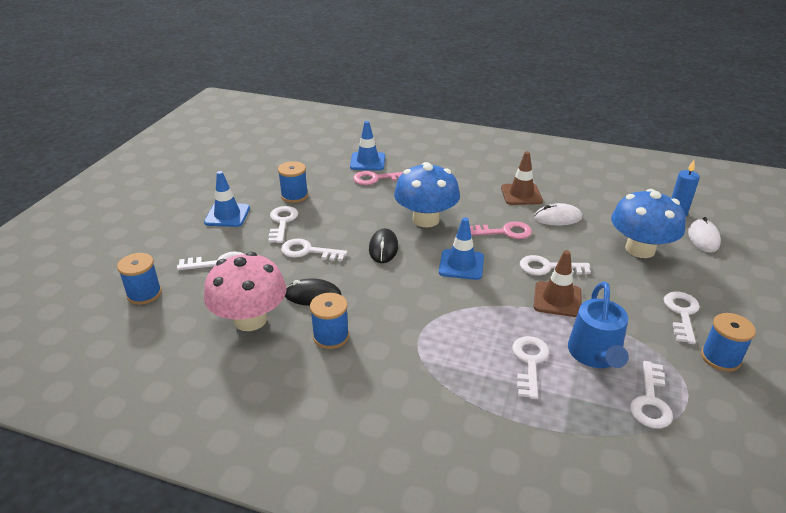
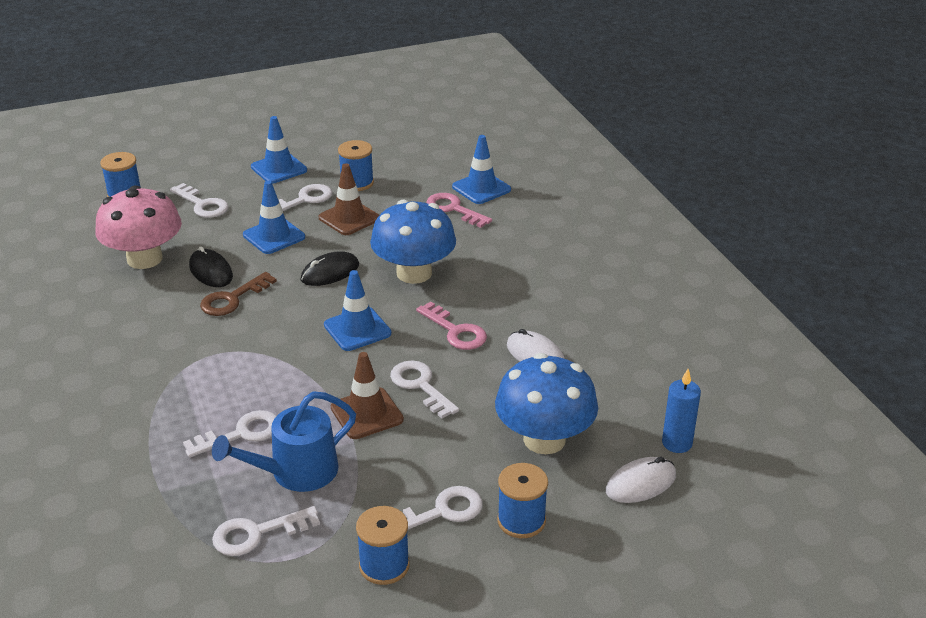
camera: 50 degrees right, 0 degrees up
(308, 251) = (274, 236): white key -> blue traffic cone
(331, 336) = (164, 308): blue spool -> blue spool (521, 520)
(361, 300) = (233, 299): none -> brown key
(521, 194) = (553, 311): brown traffic cone -> brown traffic cone (349, 218)

